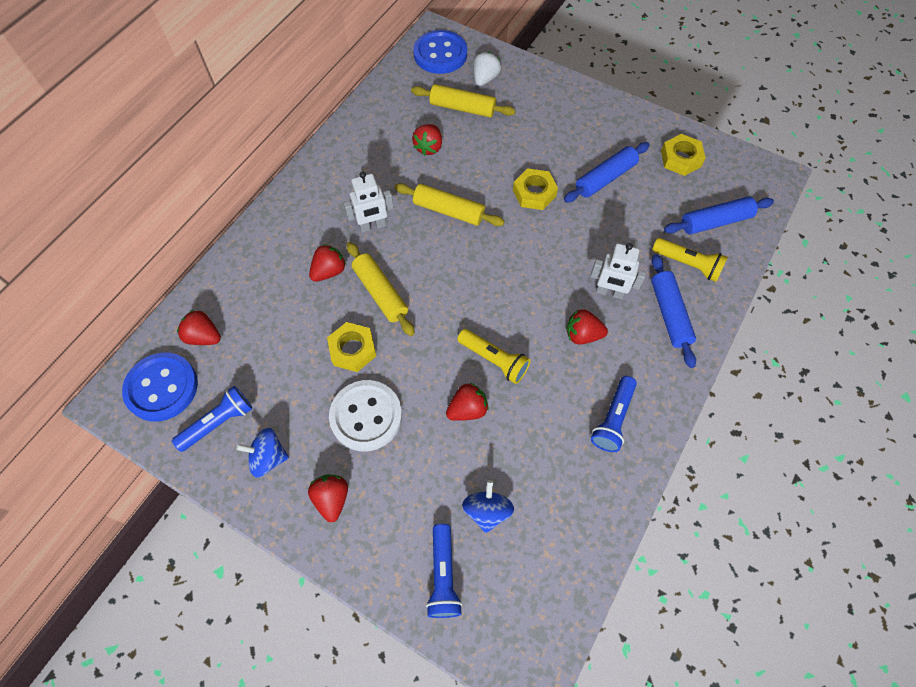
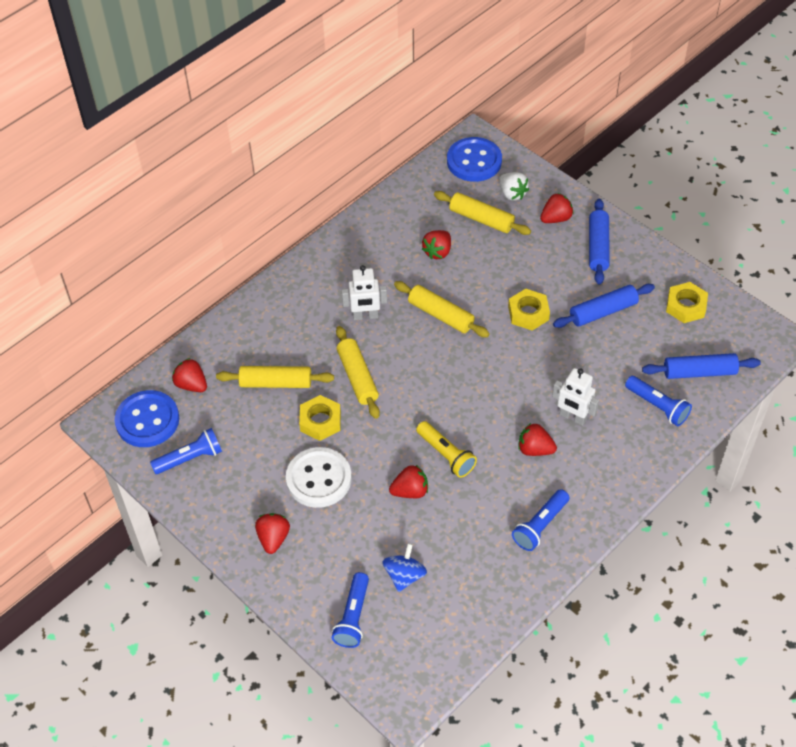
camera: 15 degrees right, 10 degrees down
(268, 457) = (226, 495): blue spinning top -> none
(295, 316) = (276, 383): none -> yellow rolling pin
(329, 271) = (315, 349): red strawberry -> red strawberry (556, 218)
(485, 79) = (512, 194): white strawberry -> white strawberry turned 105 degrees clockwise
(669, 314) = (623, 447): blue rolling pin -> blue rolling pin (598, 247)
(688, 264) = (657, 406): yellow flashlight -> blue flashlight

